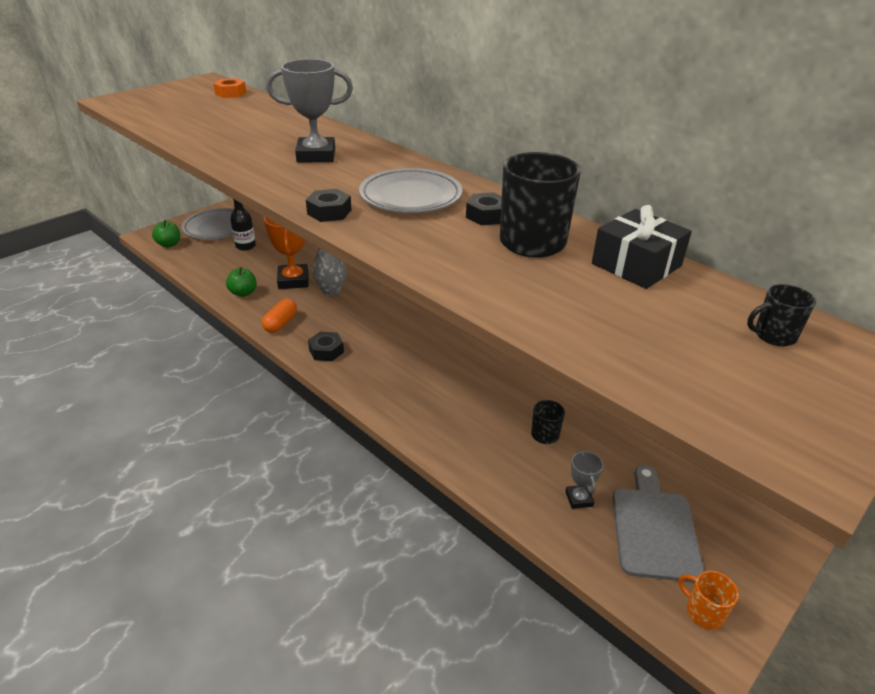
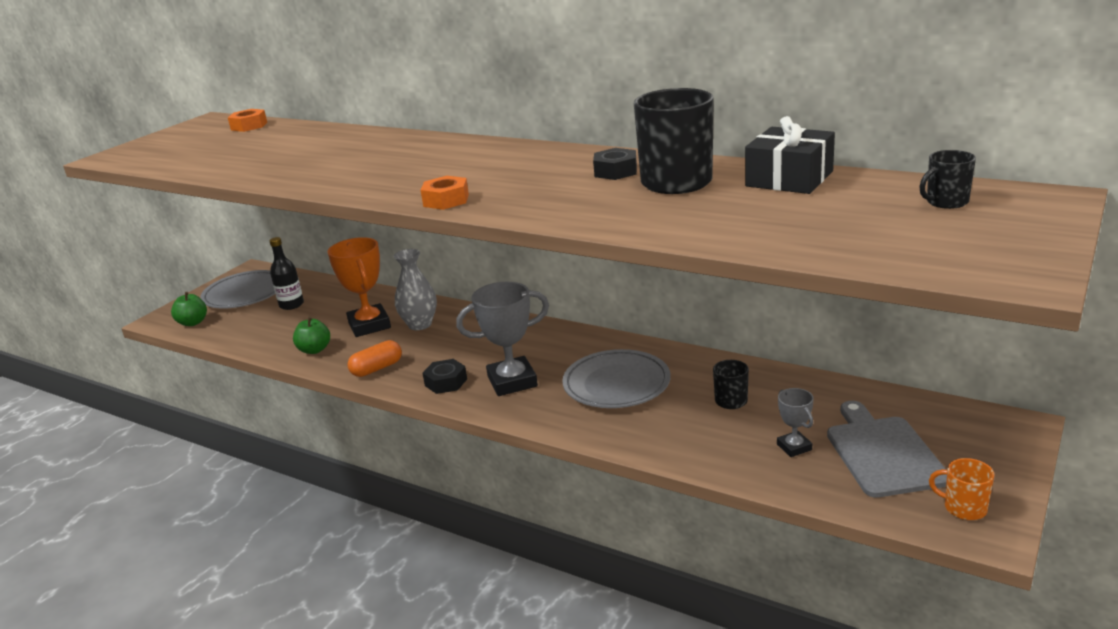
camera: 10 degrees left, 10 degrees down
(281, 323) = (377, 368): orange capsule -> orange capsule turned 45 degrees clockwise
(316, 155) = (394, 159): grey trophy -> grey trophy (512, 381)
(329, 212) = (446, 200): black nut -> orange nut
(410, 196) = (524, 172): grey plate -> grey plate (616, 384)

